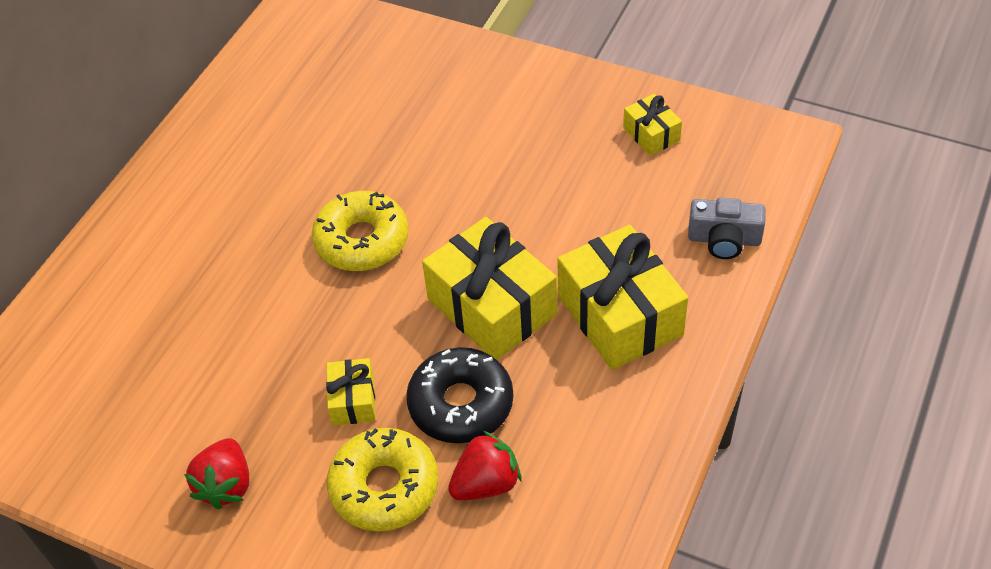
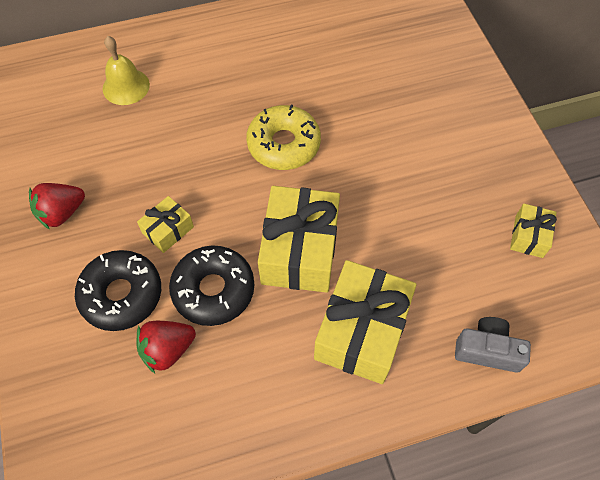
camera: 45 degrees right, 10 degrees up
(129, 328) = (126, 86): none -> yellow bell
(384, 487) = (121, 295): yellow donut -> black donut
(486, 483) = (167, 350): red strawberry -> red strawberry turned 135 degrees clockwise
(724, 239) = (487, 350): grey camera -> grey camera turned 135 degrees clockwise

